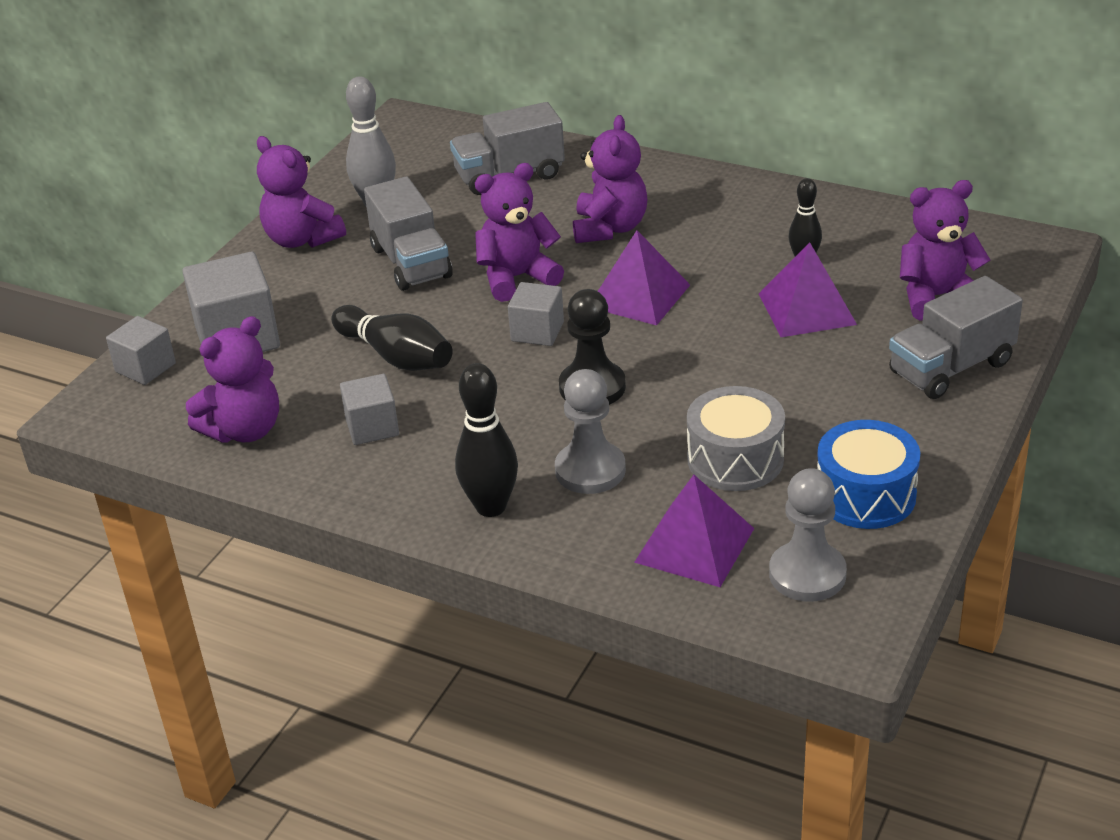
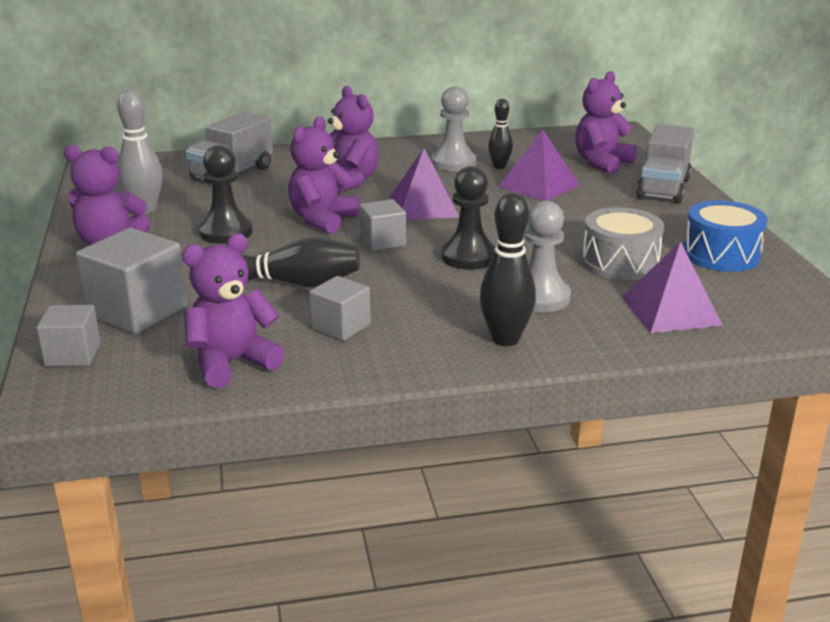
camera: 40 degrees left, 10 degrees down
(244, 430) = (232, 363): purple teddy bear -> purple teddy bear turned 135 degrees counterclockwise
(411, 262) = (226, 232): grey truck -> black pawn
(807, 574) = (758, 301): grey pawn -> grey pawn (453, 163)

